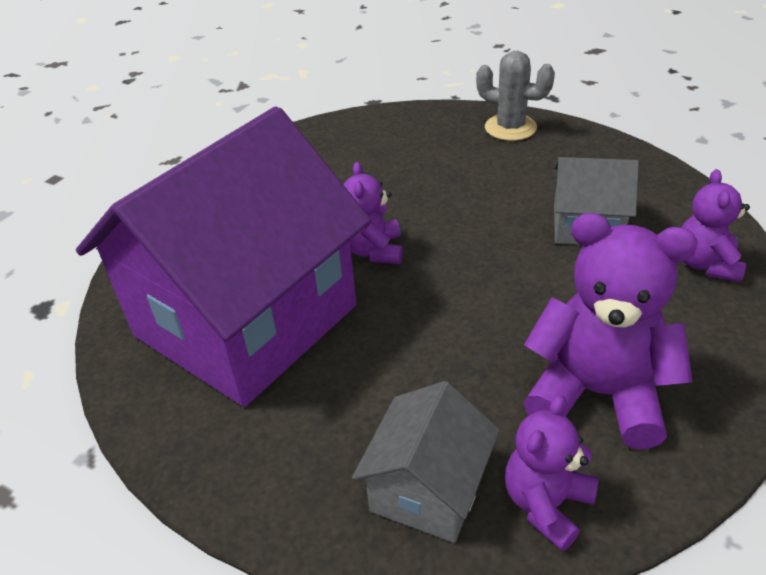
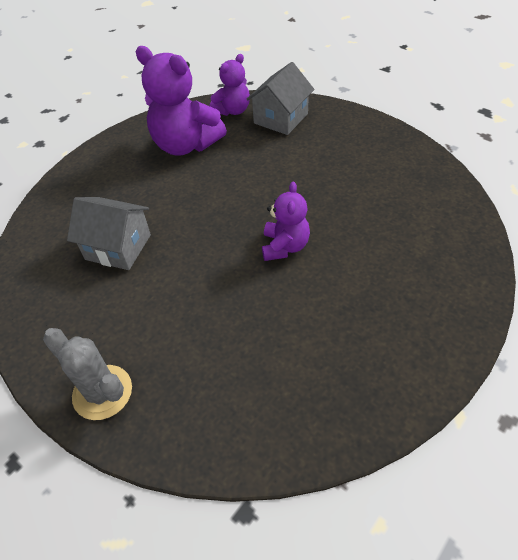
camera: 170 degrees left, 10 degrees up
(246, 320) = (377, 203): purple house -> none
(705, 264) = (68, 206): purple teddy bear -> none

